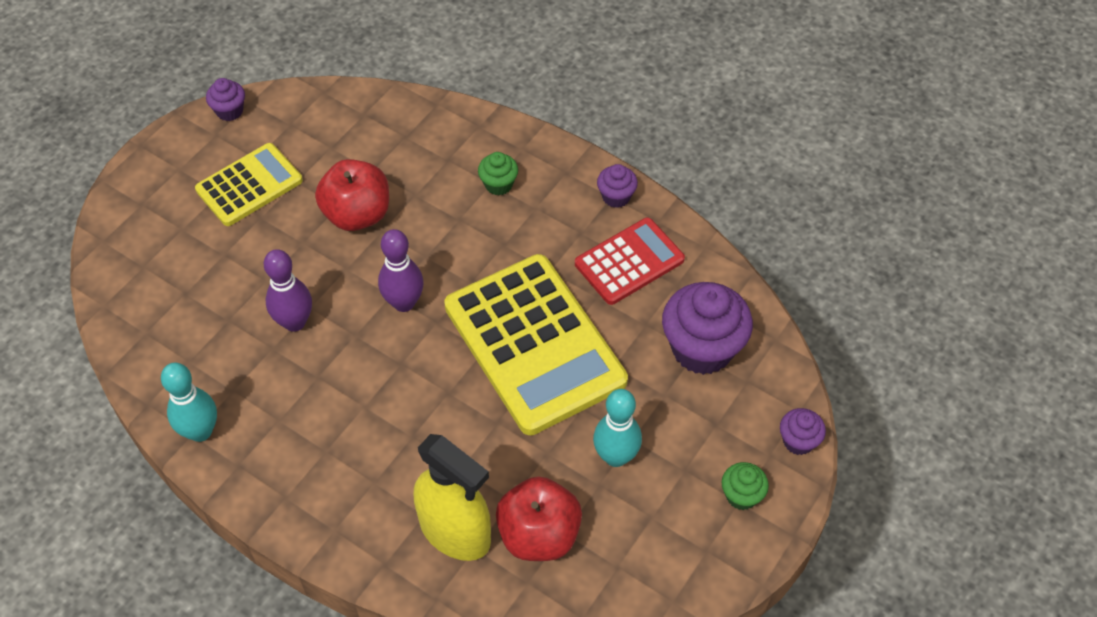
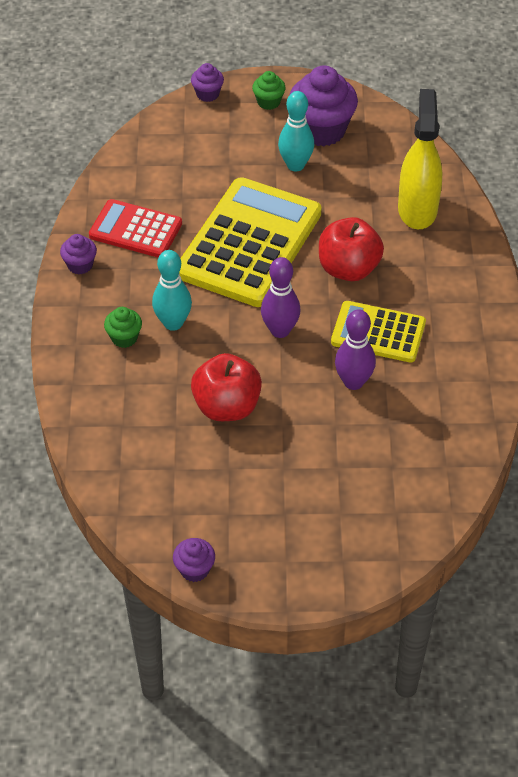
camera: 125 degrees left, 5 degrees down
(200, 431) = (483, 377): turquoise bowling pin -> turquoise bowling pin (173, 323)
(249, 185) = (259, 497): yellow calculator -> yellow calculator (378, 333)
(539, 535) = (381, 173): red apple -> red apple (348, 269)
(702, 349) = (177, 162): purple cupcake -> purple cupcake (321, 130)

